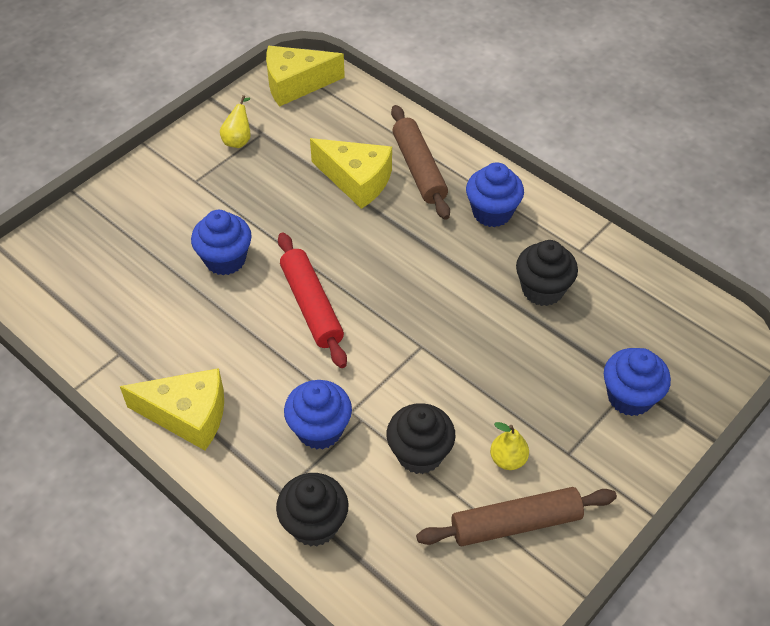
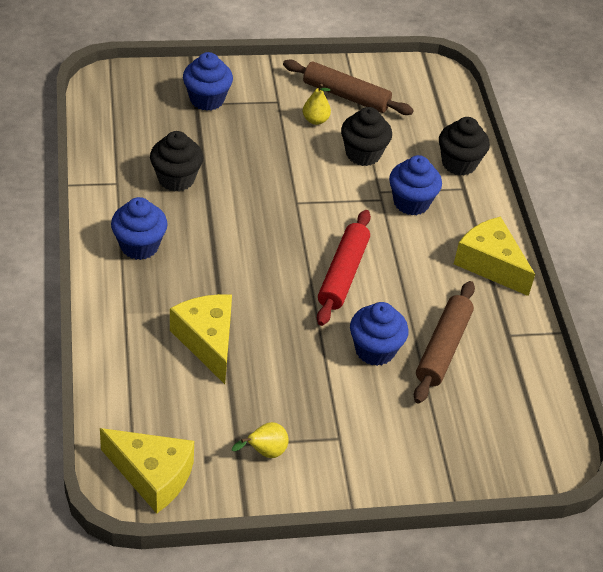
camera: 145 degrees left, 5 degrees down
(419, 169) = (147, 315): brown rolling pin -> brown rolling pin (442, 348)

